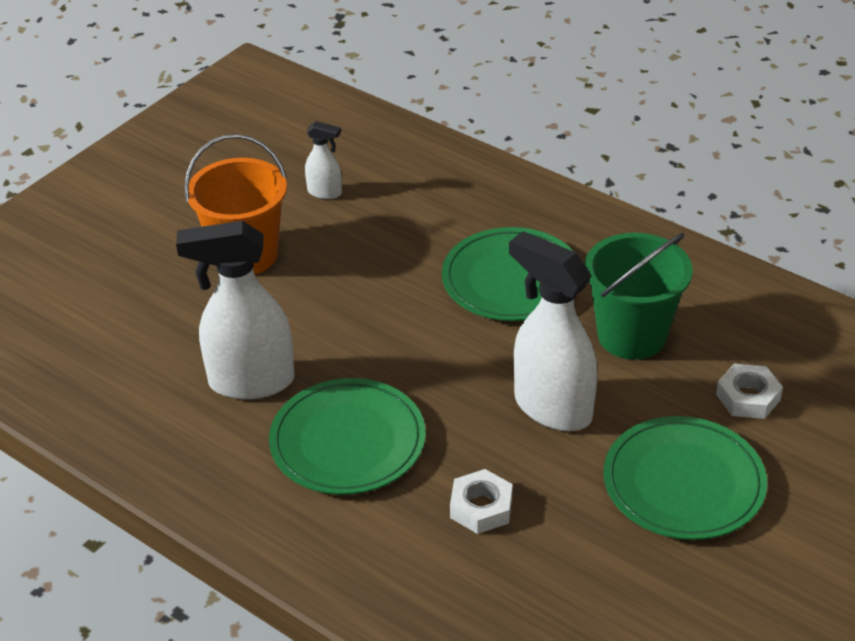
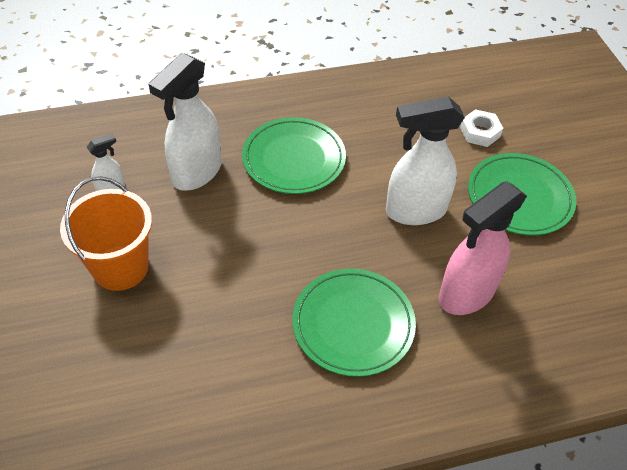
camera: 55 degrees left, 10 degrees up
(250, 382) = (247, 342): white spray bottle -> white spray bottle (196, 173)
(481, 507) = (465, 294): white nut -> pink spray bottle
(632, 335) = (391, 142): green bucket -> none

